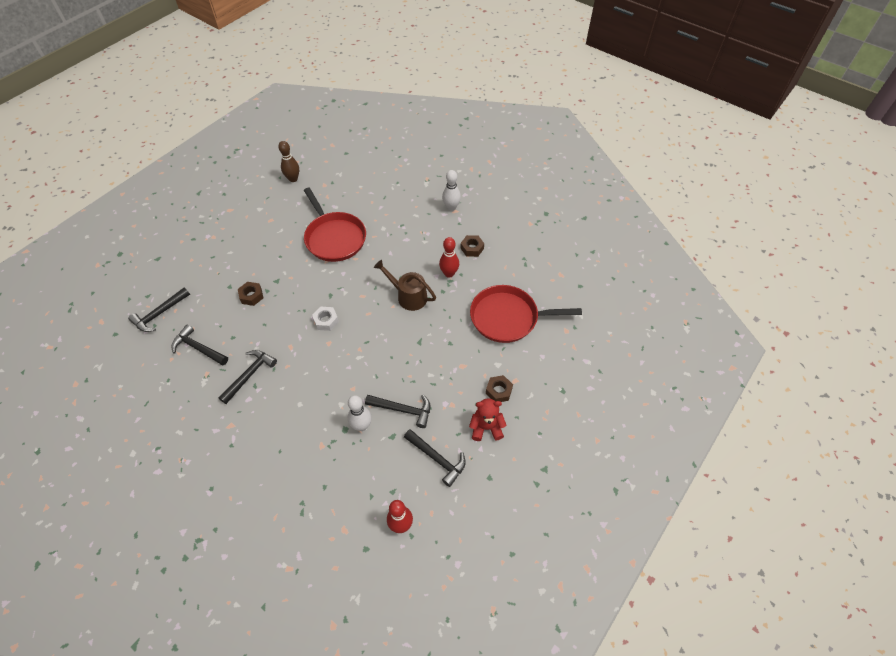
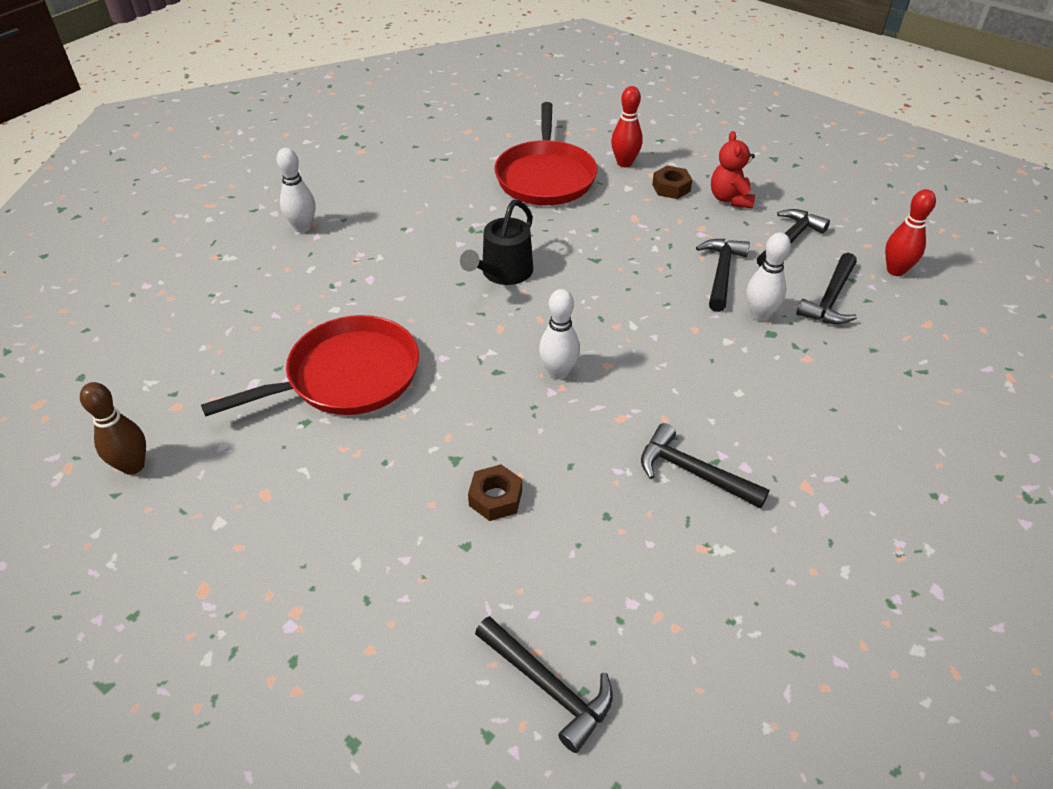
camera: 90 degrees left, 10 degrees down
(198, 348) = (641, 575): black hammer -> black hammer (830, 299)
(326, 321) = (558, 372): white nut -> white bowling pin
(408, 296) = (503, 273): brown watering can -> black watering can
(449, 273) = (456, 230): red bowling pin -> red bowling pin (624, 163)
(472, 248) = (404, 206): brown nut -> none

